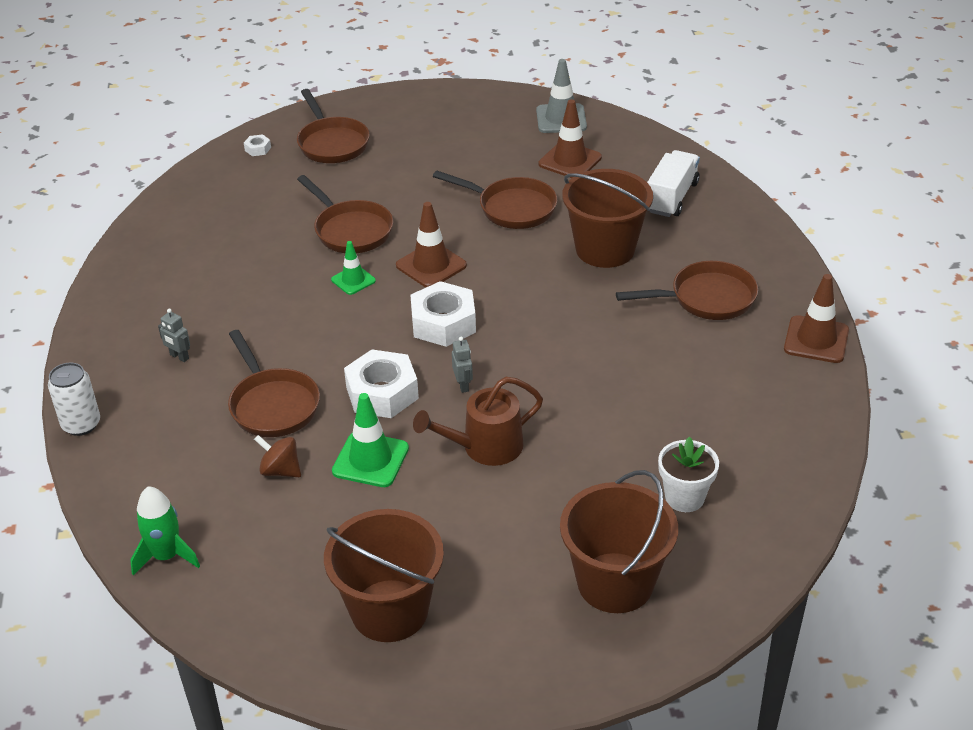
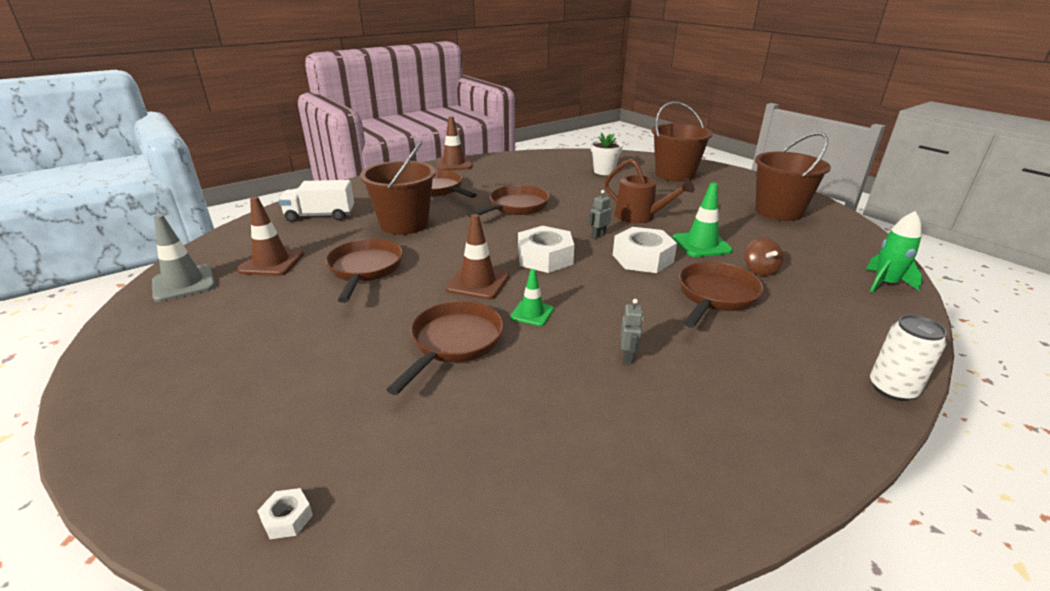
camera: 120 degrees left, 10 degrees down
(179, 357) = (741, 370): grey robot -> grey robot (628, 356)
(332, 143) = (256, 434): brown pan -> brown pan (516, 207)

